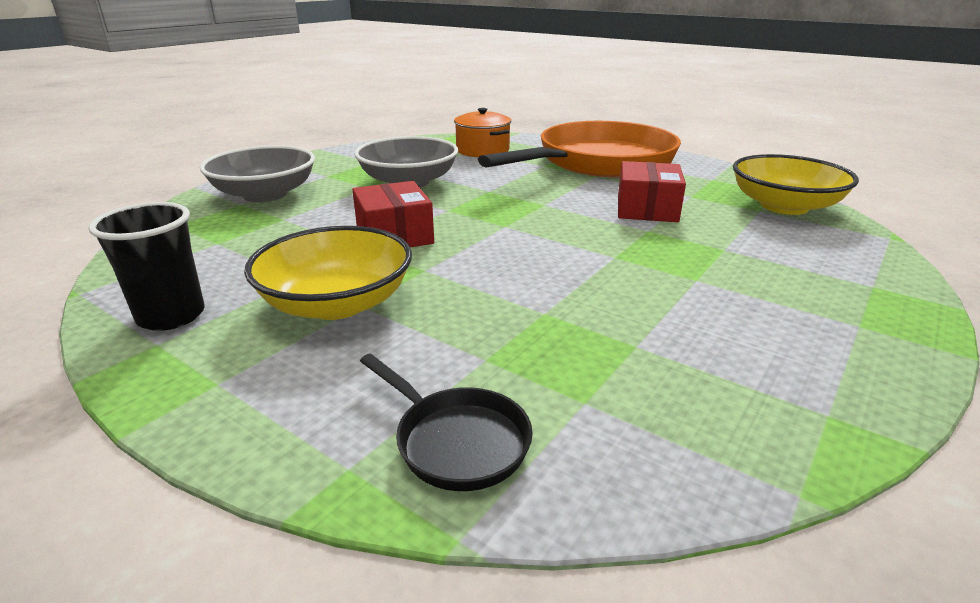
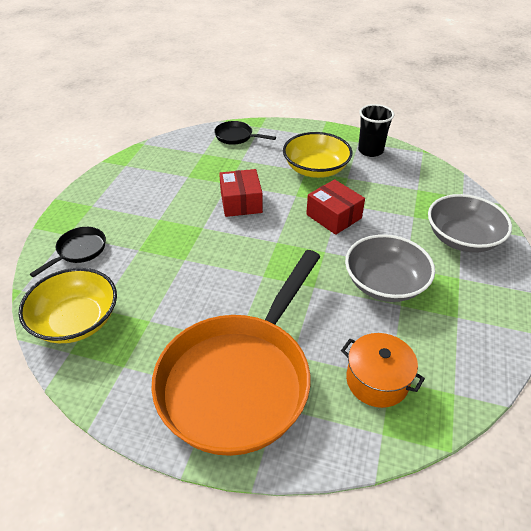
camera: 160 degrees right, 15 degrees up
(647, 209) = (186, 287): red box -> red box (241, 202)
(830, 262) = (79, 251): none -> black pan

